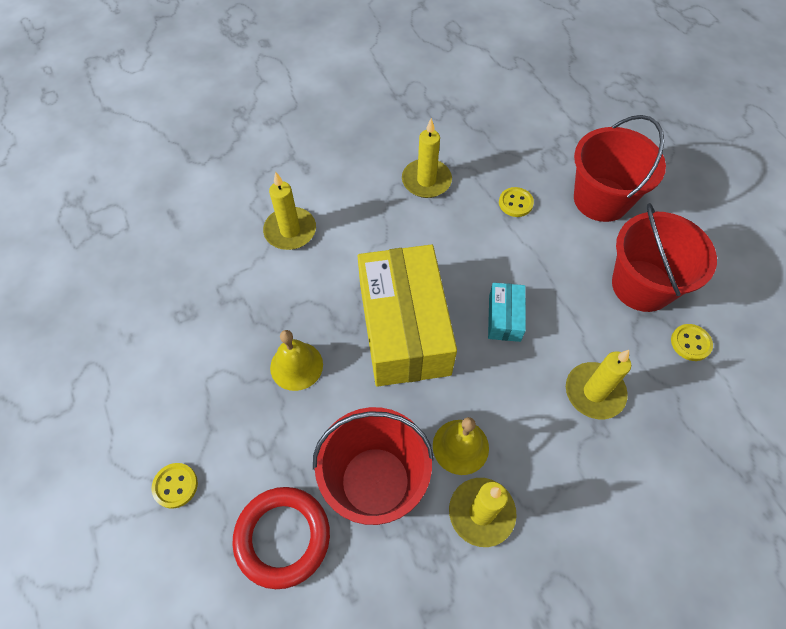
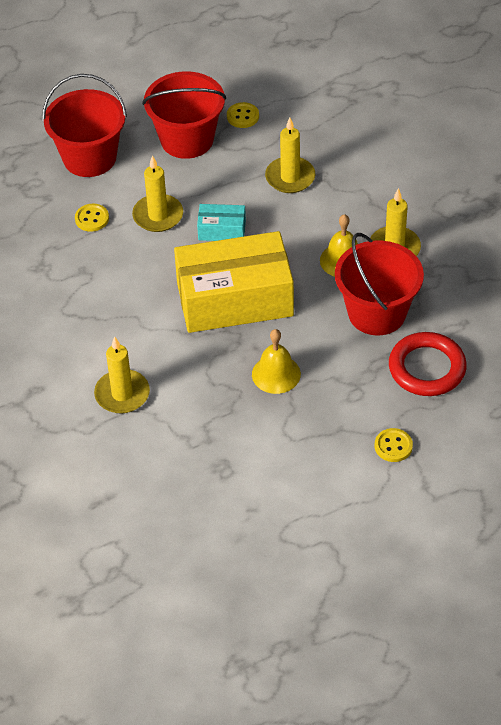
camera: 90 degrees left, 10 degrees down
(426, 181) = (60, 286): yellow candle -> yellow candle (158, 215)

